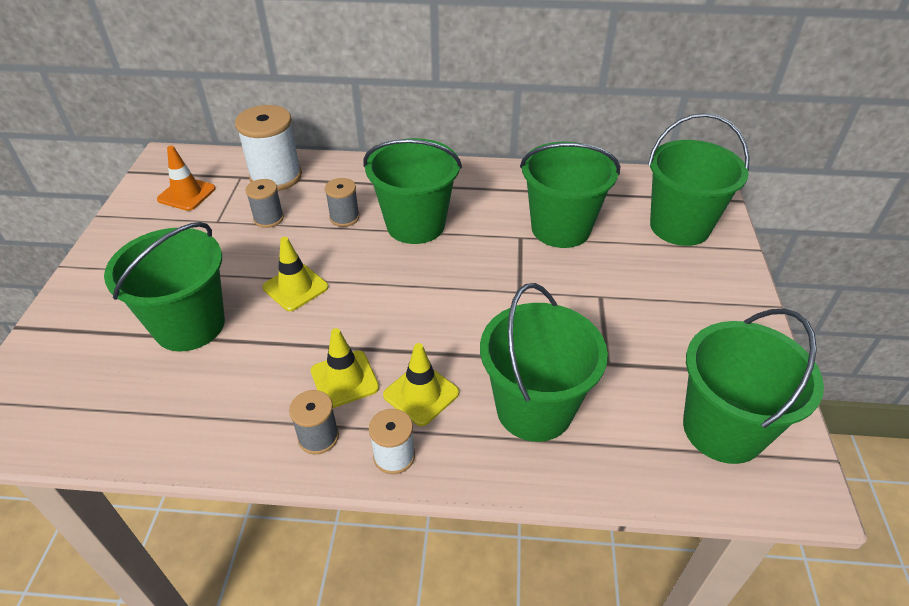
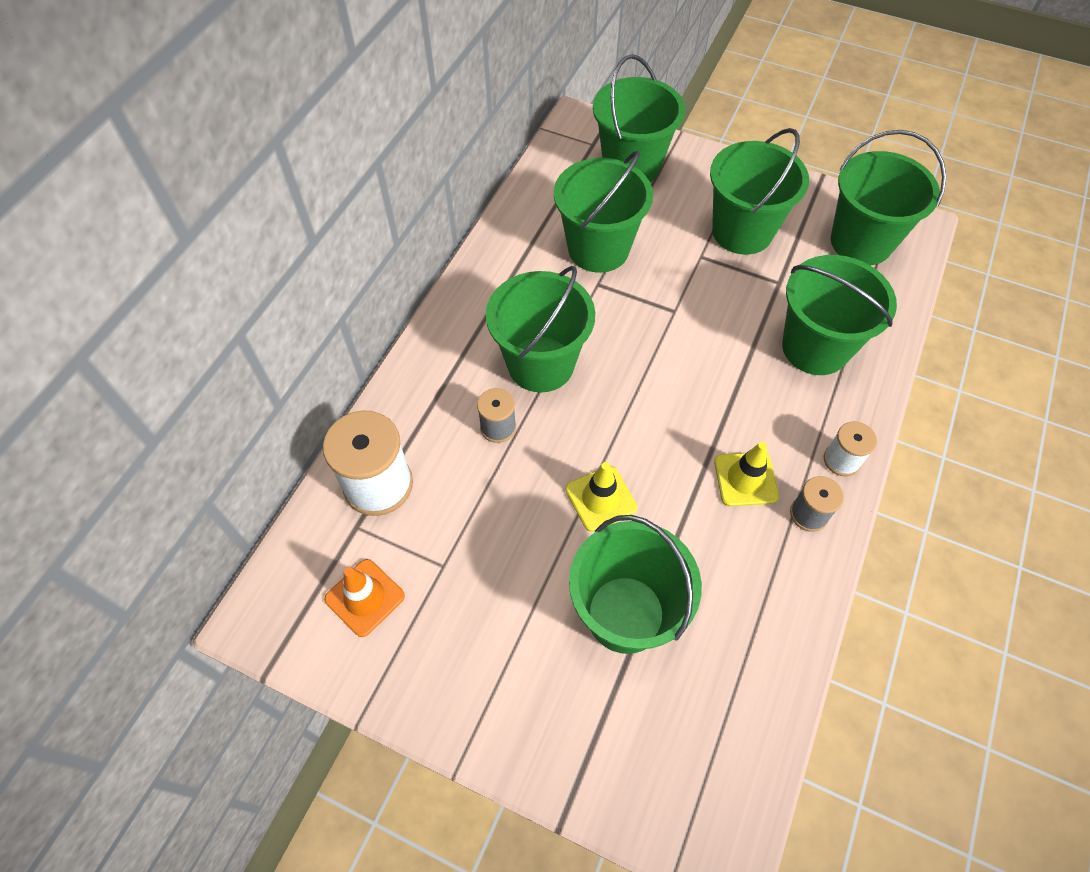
camera: 70 degrees left, 15 degrees up
(268, 218) = (464, 506): grey spool -> none
(421, 394) = (779, 423): yellow traffic cone -> none
(657, 320) = (742, 231): none -> green bucket

